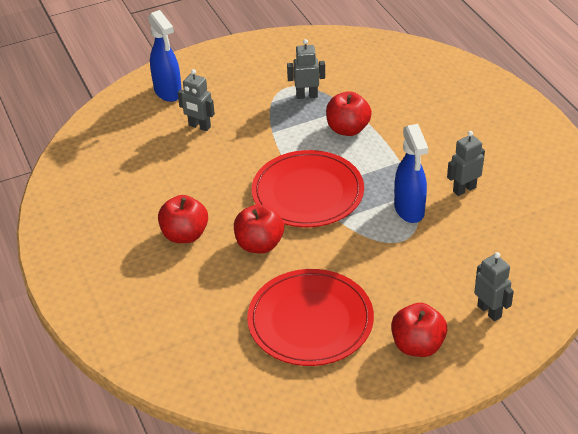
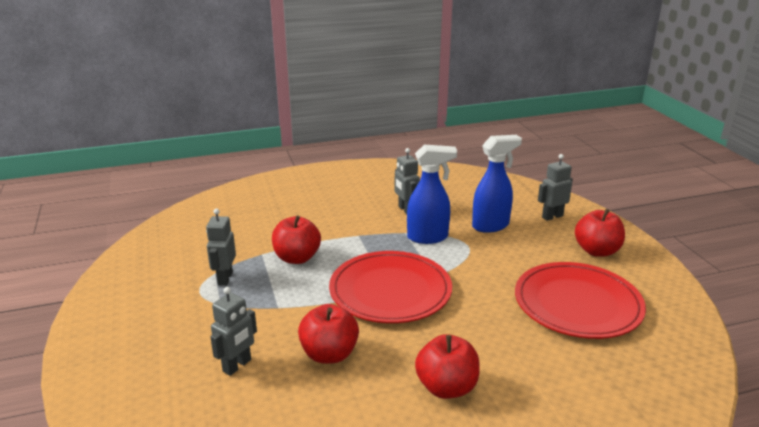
camera: 85 degrees left, 15 degrees down
(168, 92) = (142, 394): blue spray bottle -> blue spray bottle (491, 226)
(259, 244) = (468, 329): red apple -> red apple (329, 354)

